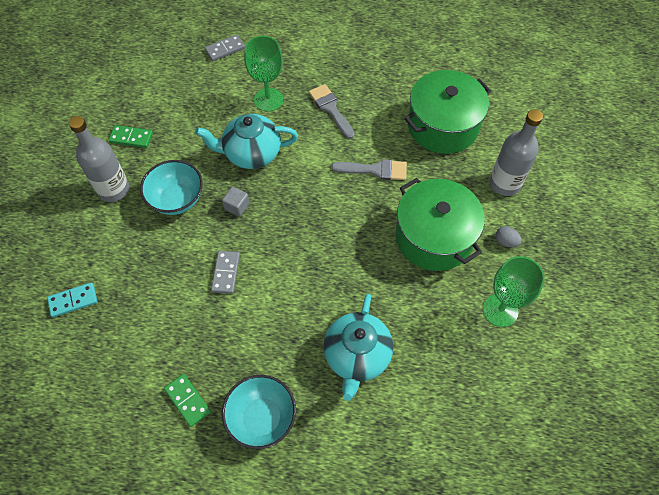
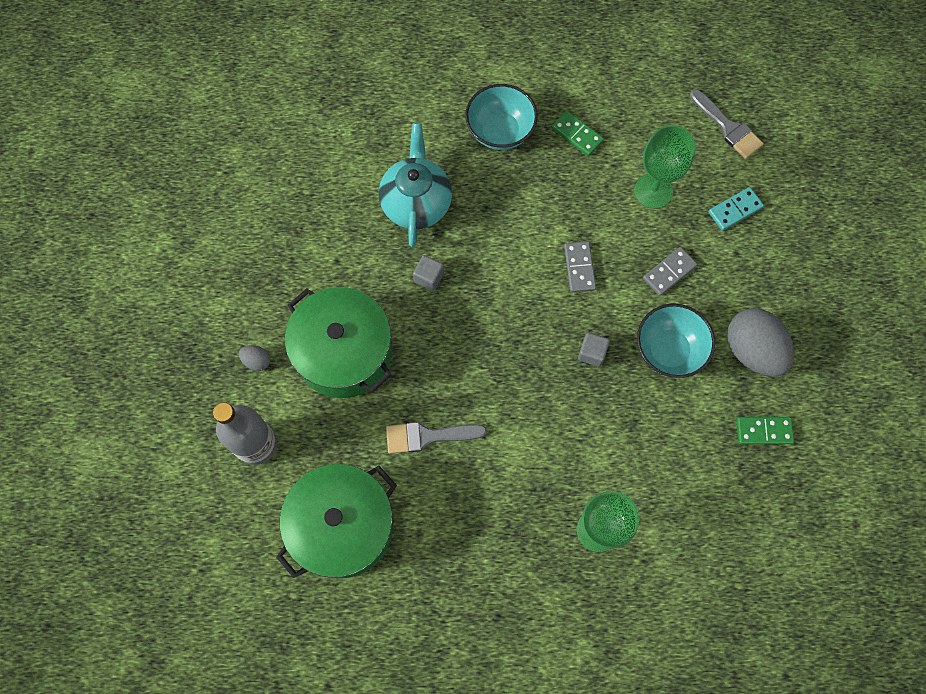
camera: 170 degrees right, 10 degrees up
(113, 189) = (752, 350): grey bottle -> grey egg
(225, 49) = (691, 618): grey domino -> grey domino (669, 272)
(251, 153) = (596, 434): turquoise teapot -> none
(331, 109) = (505, 529): grey brush -> grey brush (728, 127)
(356, 286) = (429, 277): none -> grey cube
(500, 310) = (264, 275): green goblet -> green goblet (653, 191)

